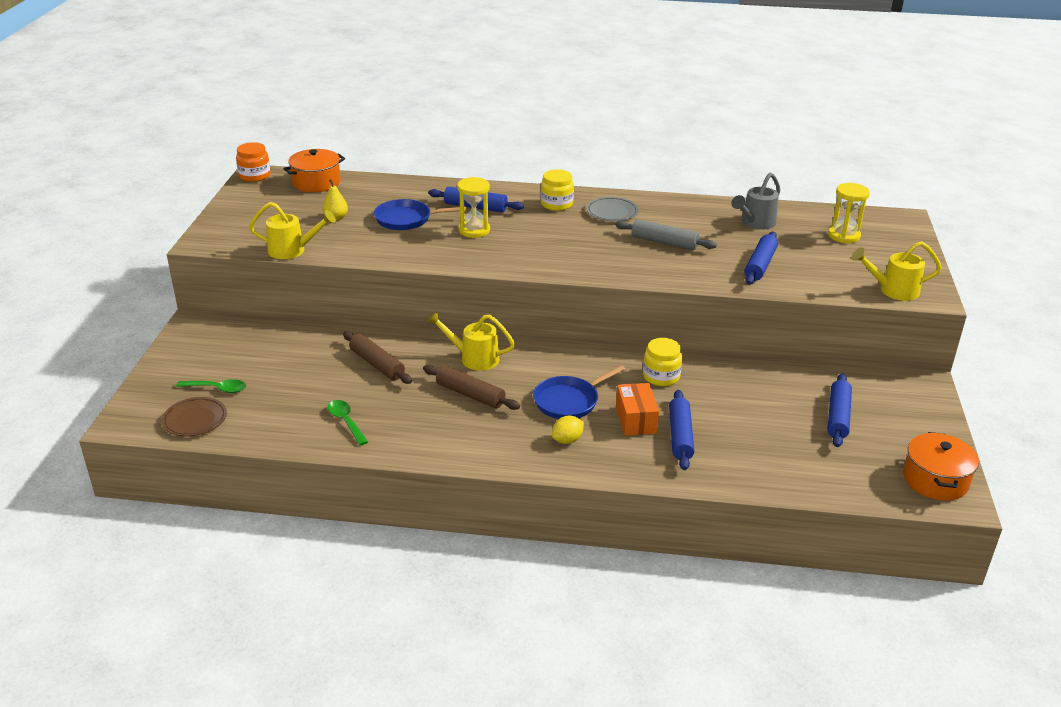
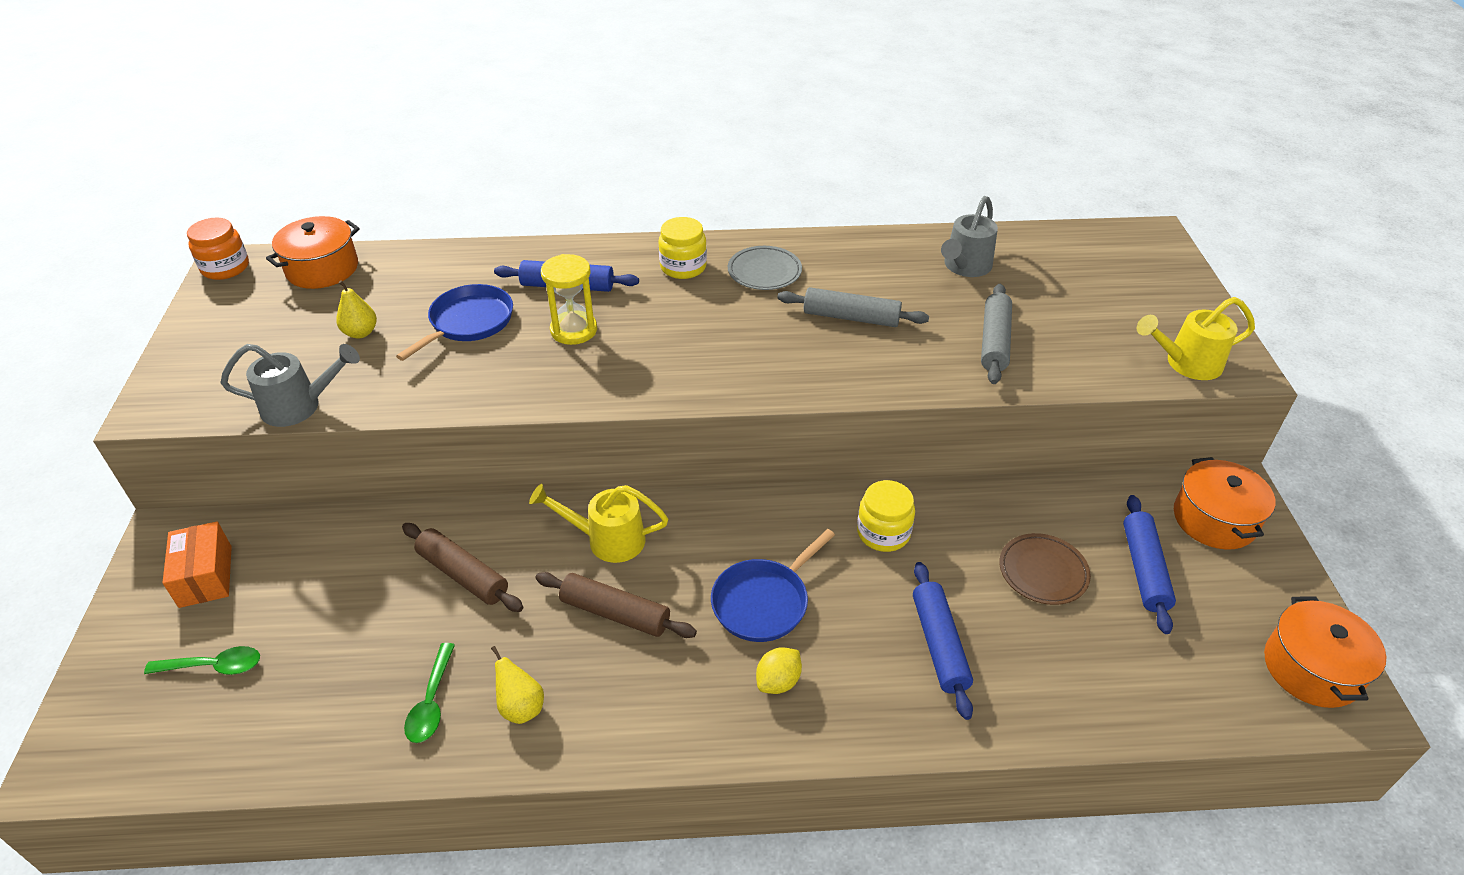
camera: 10 degrees left, 10 degrees up
(195, 420) = (182, 741): brown plate -> brown plate (1043, 572)
(292, 250) = (299, 406): yellow watering can -> grey watering can
(346, 422) = (431, 702): green spoon -> green spoon turned 135 degrees counterclockwise
(400, 431) = (521, 707): none -> yellow pear
(406, 219) = (469, 322): blue pan -> blue pan turned 135 degrees clockwise
(635, 420) = (868, 623): orange box -> orange box (205, 576)
(760, 265) = (994, 341): blue rolling pin -> grey rolling pin
(844, 236) = (1088, 274): yellow hourglass -> none
(900, 397) = (1214, 519): none -> orange pot

